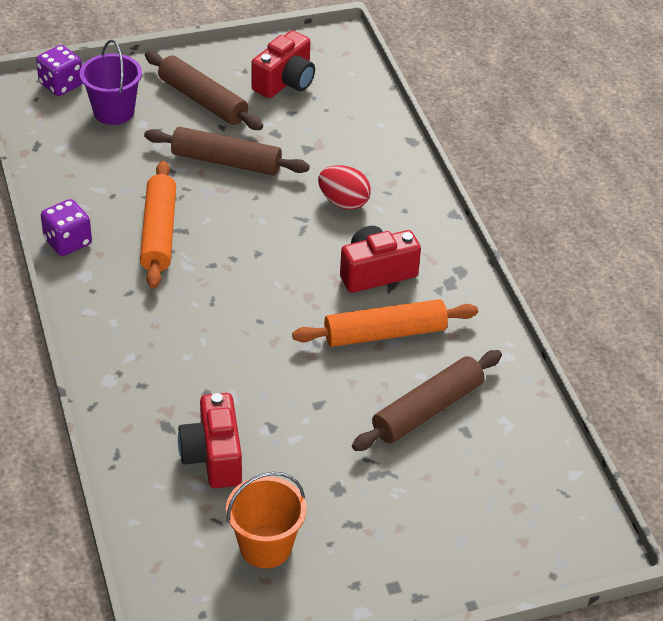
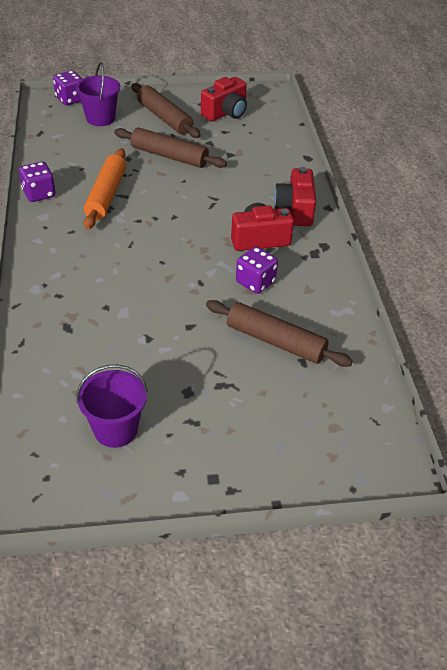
camera: 10 degrees right, 0 degrees up
(213, 456) = (96, 354): red camera -> red camera (295, 210)
(265, 546) = (115, 429): orange bucket -> purple bucket
(343, 202) = (247, 191): red egg -> none
(385, 333) = (255, 282): orange rolling pin -> purple dice
(427, 409) = (275, 341): brown rolling pin -> brown rolling pin turned 60 degrees clockwise

